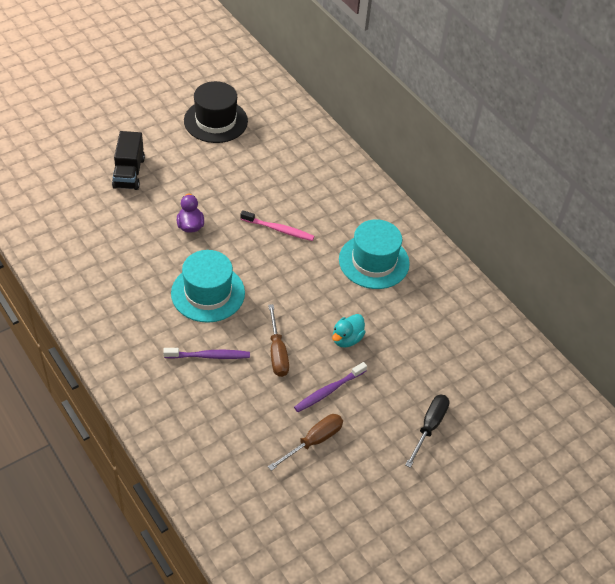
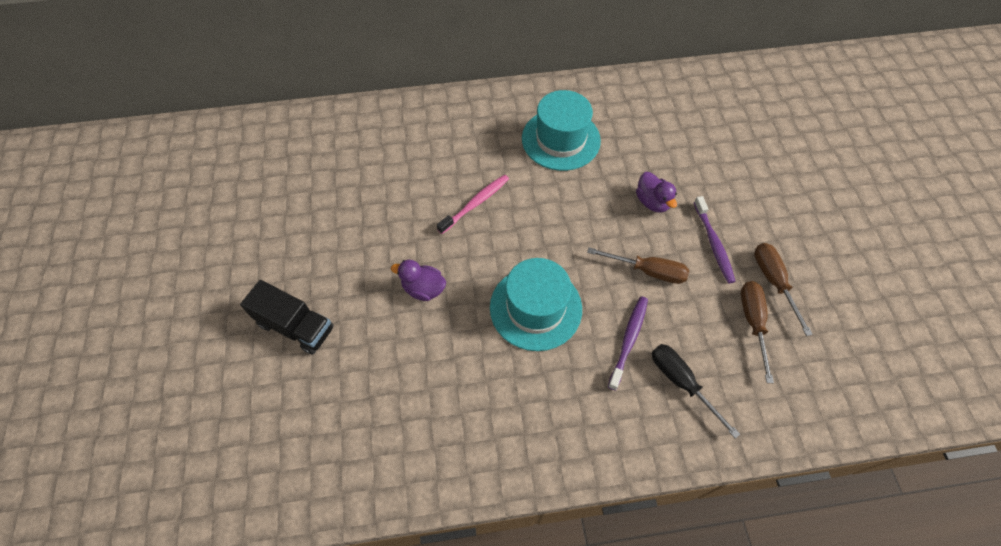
camera: 60 degrees left, 10 degrees up
(215, 121) = (270, 201): black hat -> none
(266, 434) = (752, 323): none -> brown screwdriver
(347, 339) = (652, 202): turquoise duck -> purple duck
(429, 427) = (781, 179): black screwdriver -> black screwdriver (681, 383)

